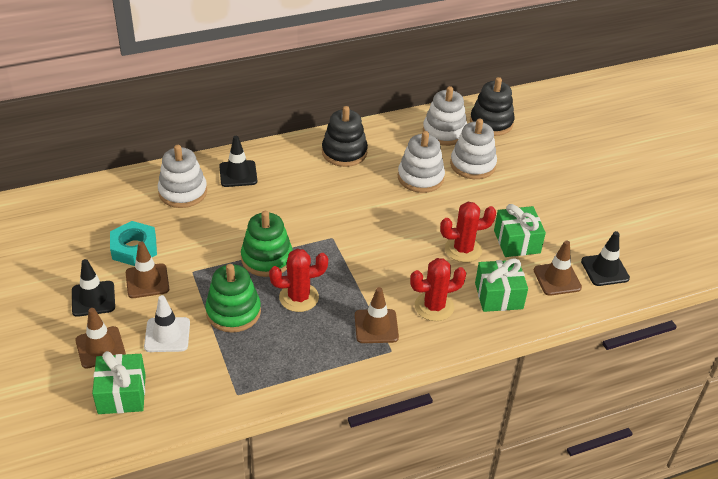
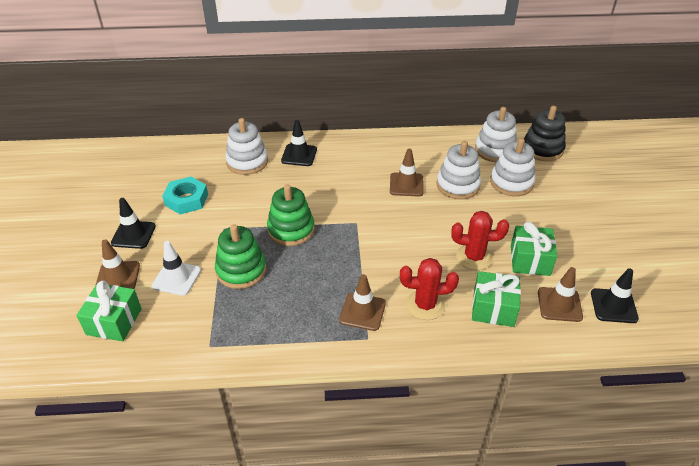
camera: 20 degrees right, 0 degrees up
(147, 281) = (183, 229): brown traffic cone -> brown traffic cone (406, 185)
(299, 297) = (303, 270): red cactus -> none
(344, 152) = (397, 152): black stacking toy -> none

